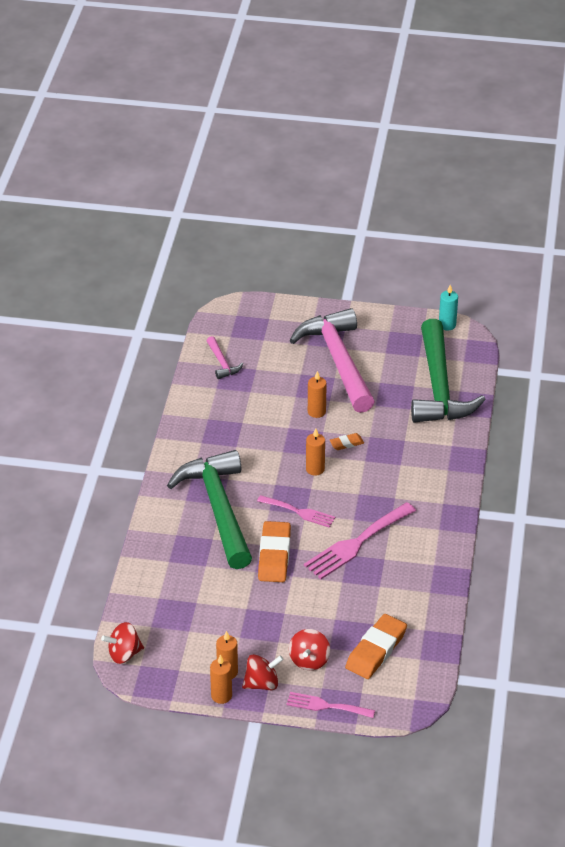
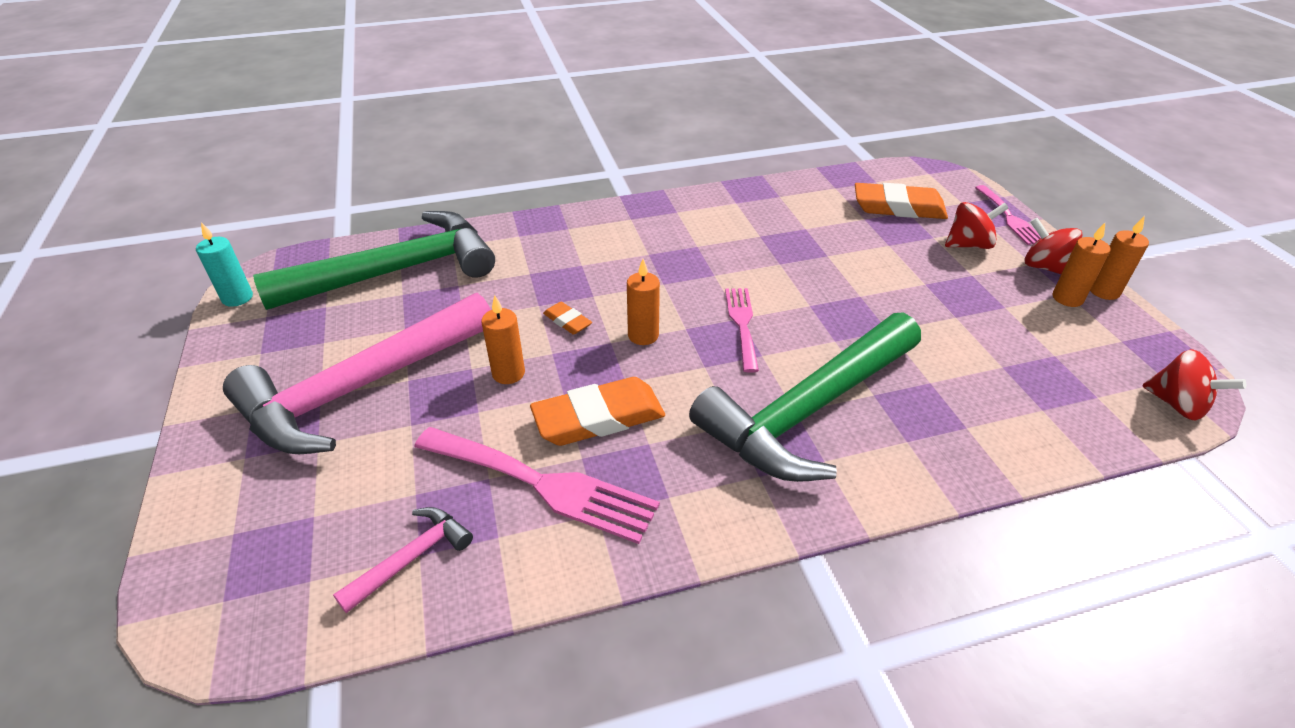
camera: 115 degrees left, 0 degrees up
(274, 555) = (843, 321): orange eraser -> orange eraser (598, 418)
(356, 543) = (754, 261): pink fork -> pink fork (543, 484)

